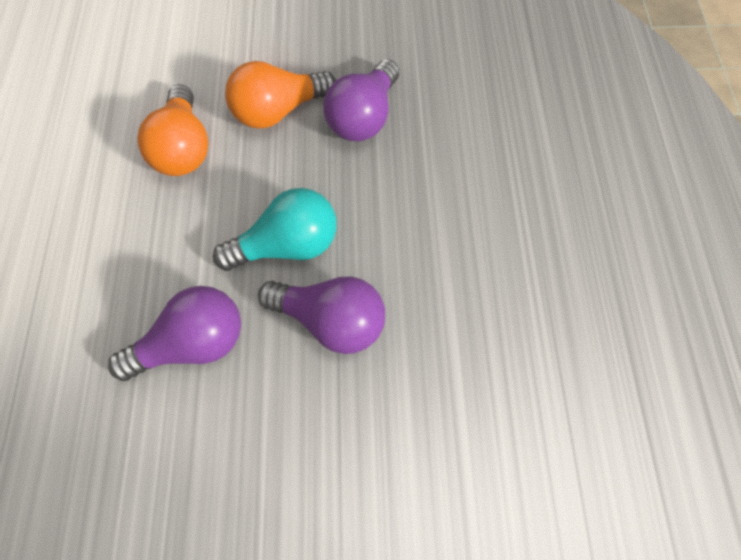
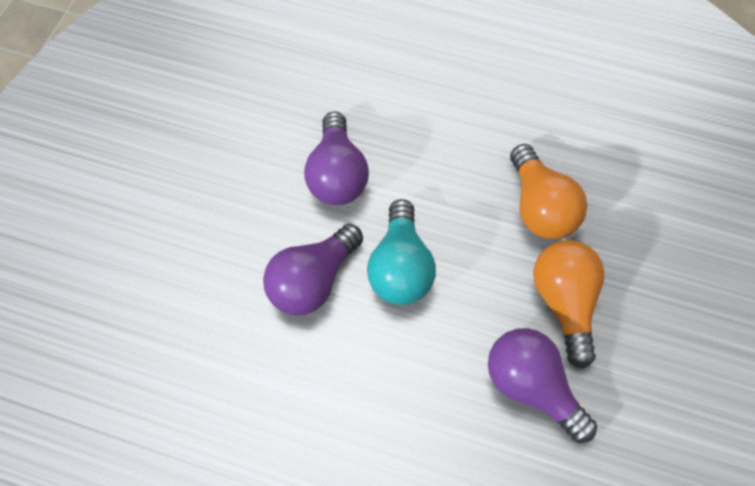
camera: 110 degrees right, 0 degrees up
(183, 148) = (540, 207): orange light bulb -> orange light bulb turned 120 degrees counterclockwise

